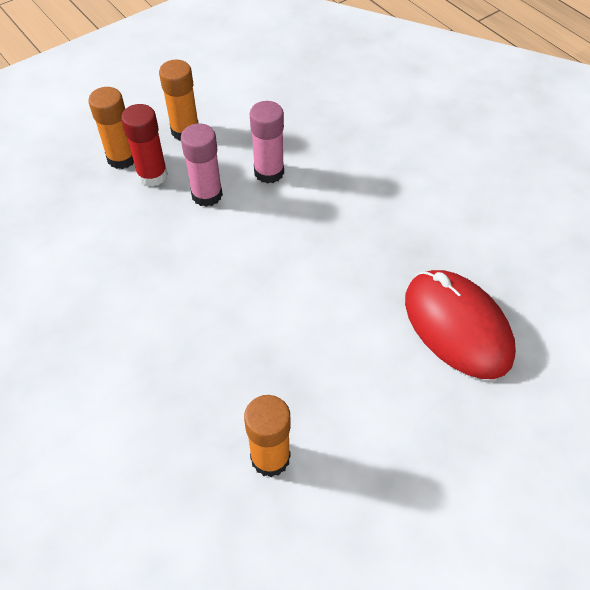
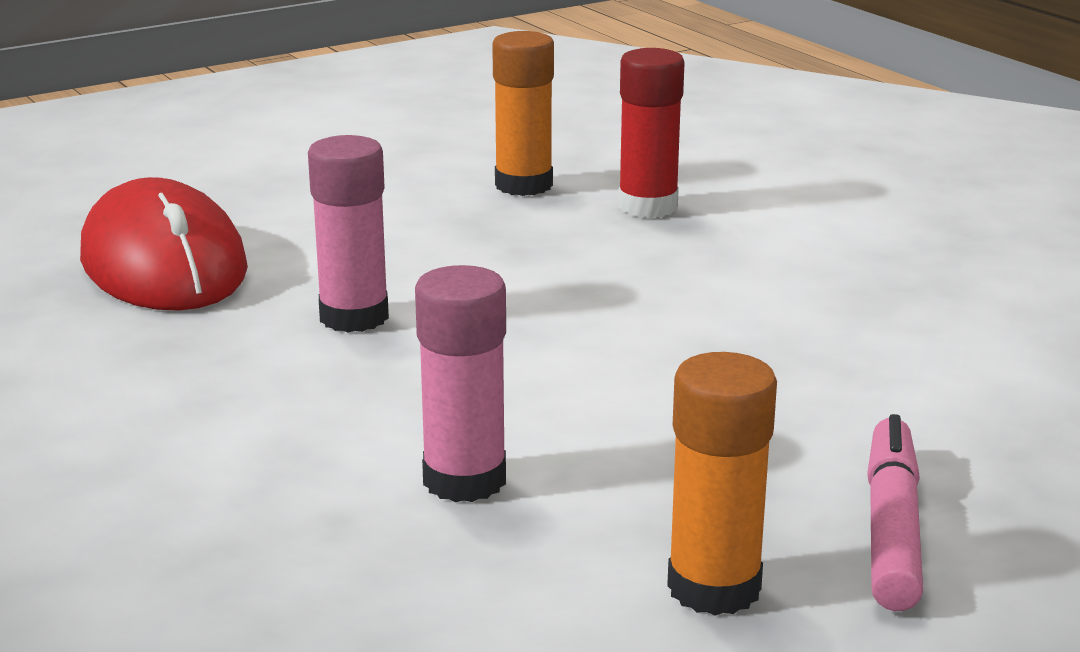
camera: 175 degrees left, 30 degrees down
(122, 158) = (891, 529): orange glue stick -> pink marker
(152, 175) = (789, 488): red glue stick -> red glue stick (648, 206)
(207, 195) = (634, 445): pink glue stick -> pink glue stick (354, 317)

